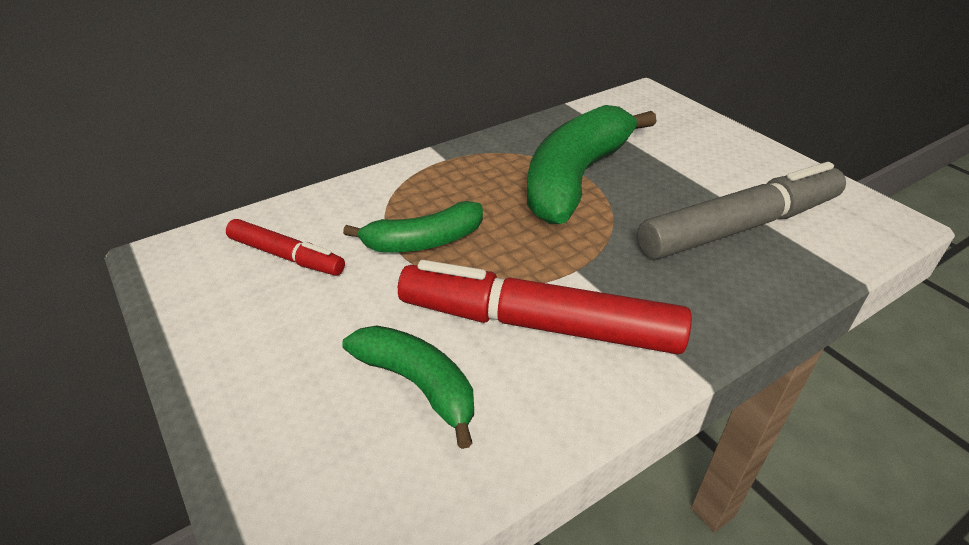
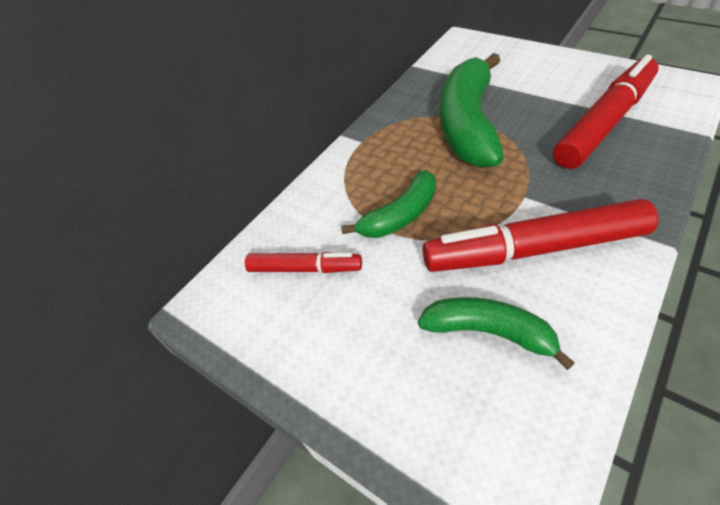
camera: 15 degrees left, 10 degrees up
(740, 227) = (604, 122): grey marker -> red marker

